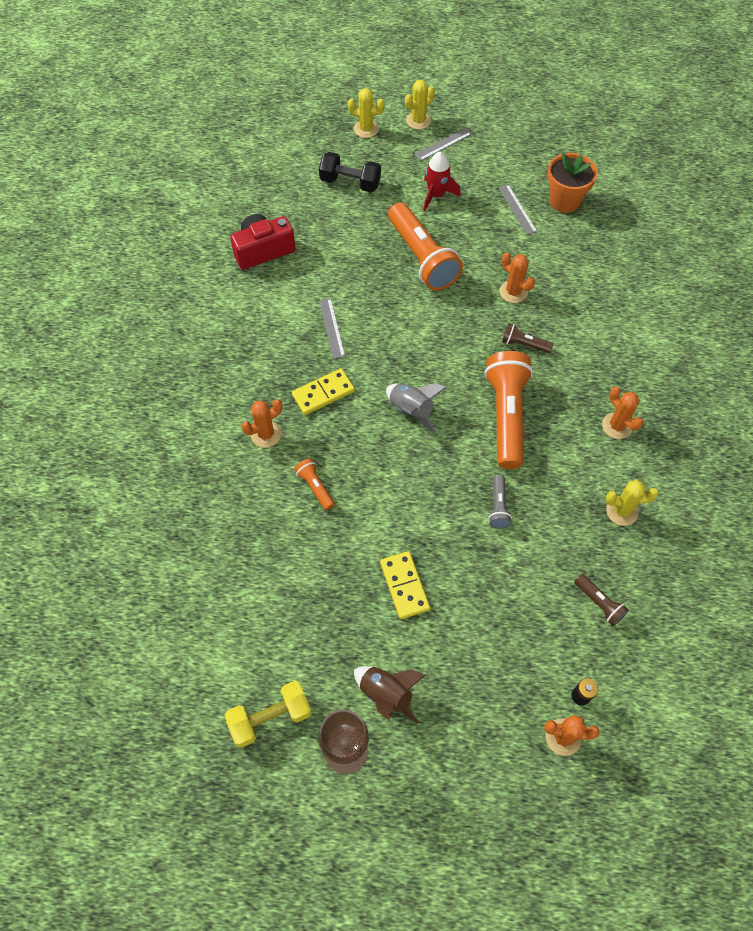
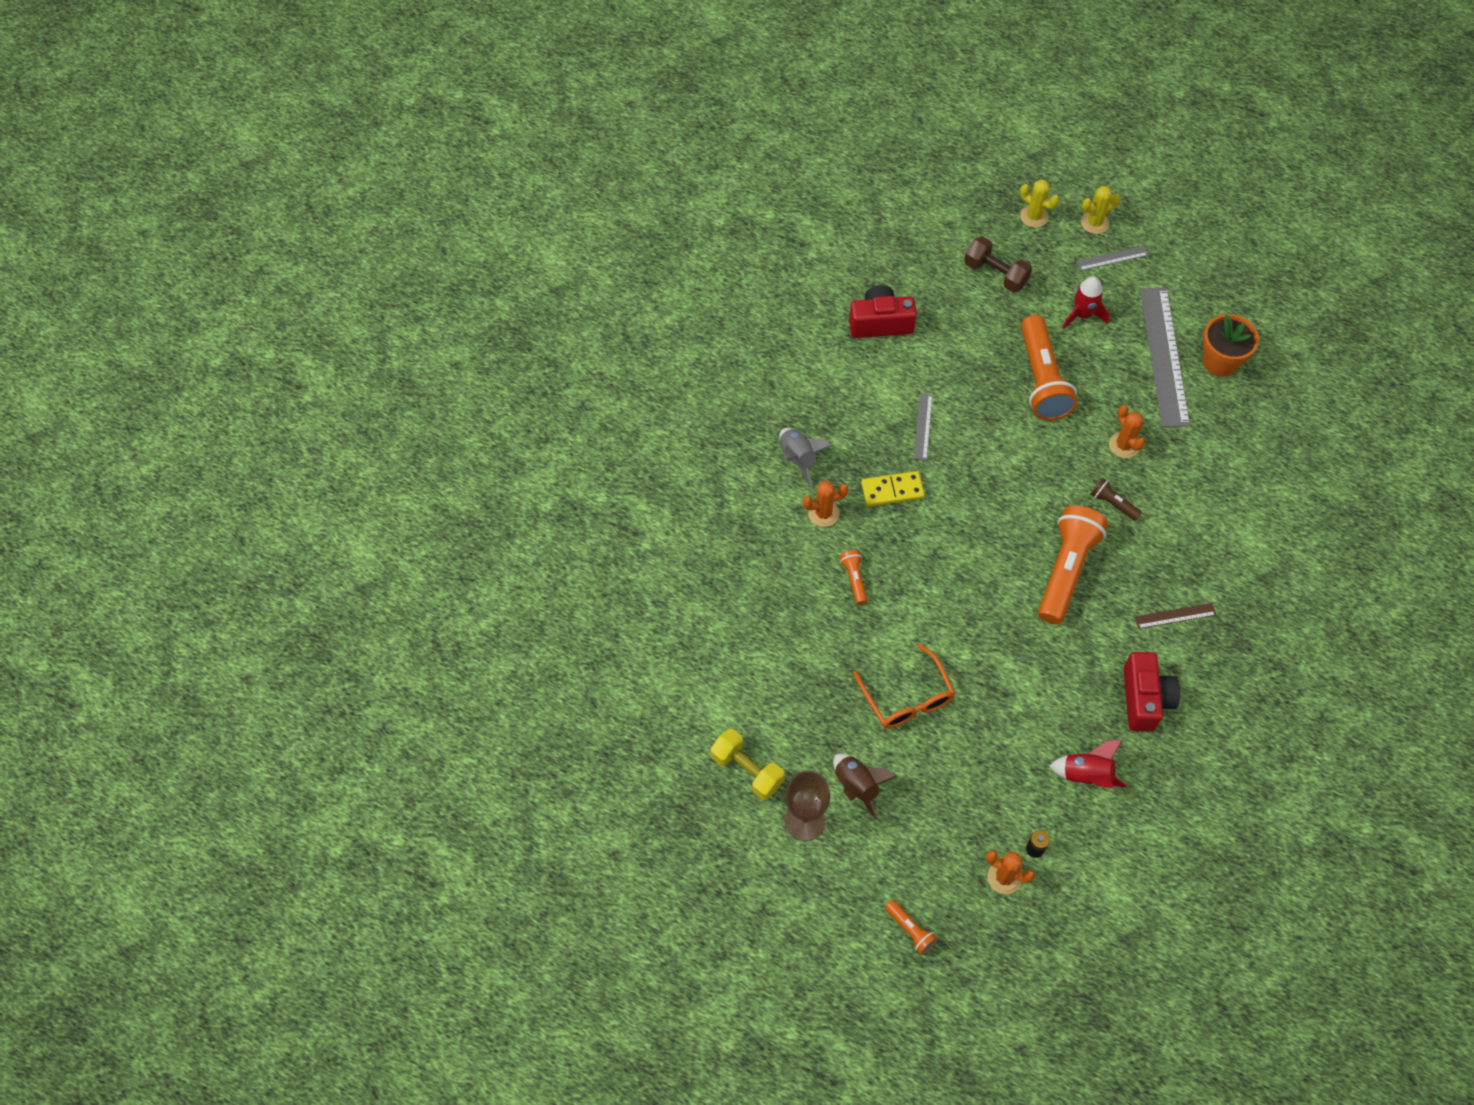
camera: 20 degrees right, 0 degrees up
(270, 717) = (747, 770): yellow dumbbell -> yellow dumbbell turned 45 degrees clockwise
(350, 182) = (995, 274): black dumbbell -> brown dumbbell
(404, 586) = (907, 698): yellow domino -> orange glasses
(411, 410) = (973, 534): grey rocket -> grey rocket (798, 458)
(492, 831) = (910, 930): none -> orange flashlight
(498, 507) = (1024, 655): grey flashlight -> none
(517, 209) = (1164, 356): grey ruler -> grey ruler, size x2.19
(599, 603) = (1086, 775): brown flashlight -> red rocket
(617, 426) = (1175, 616): orange cactus -> brown ruler
(622, 511) = (1144, 699): yellow cactus -> red camera

